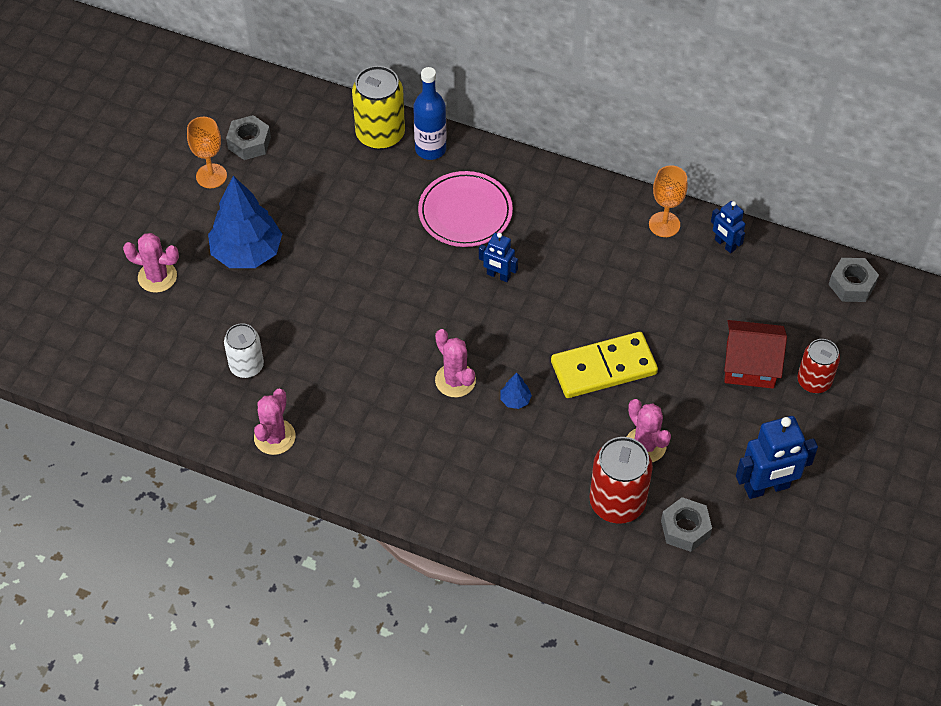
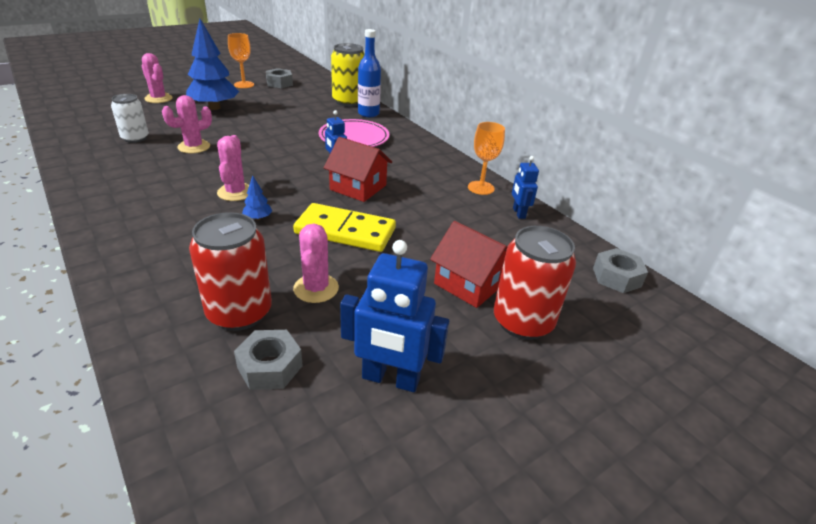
camera: 30 degrees right, 20 degrees down
(274, 437) = (90, 167): pink cactus -> pink cactus (194, 147)
(555, 299) = (358, 187): none -> red house
(814, 381) = (522, 322): red can -> red can, size x1.55

